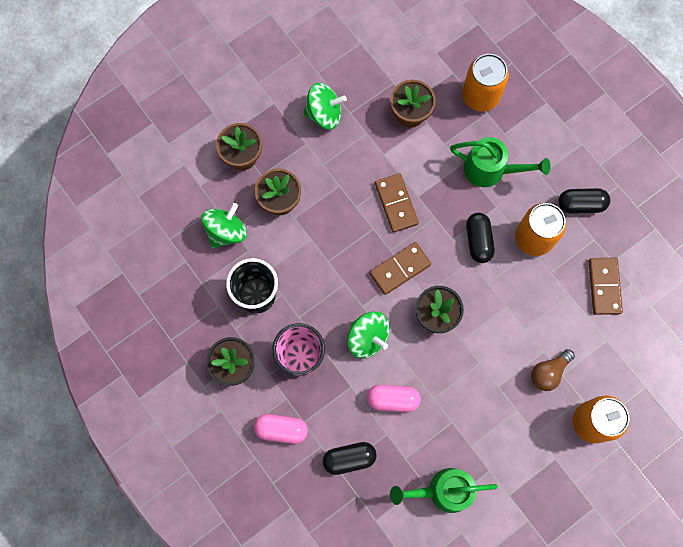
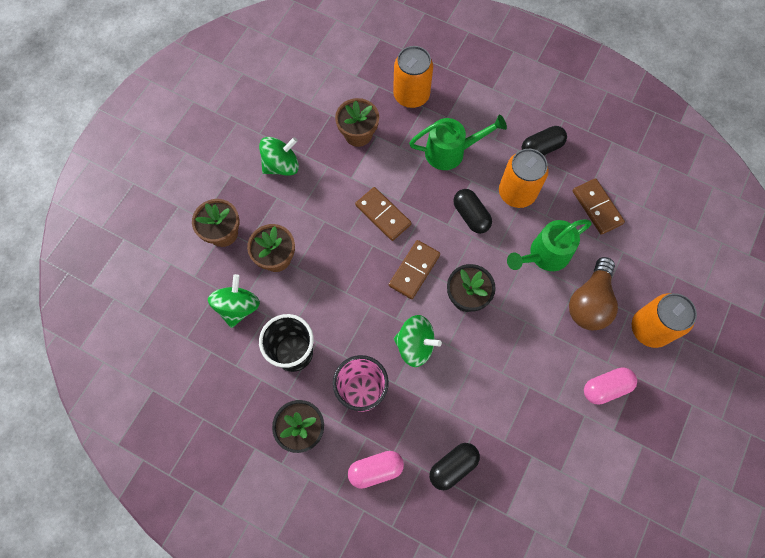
camera: 25 degrees left, 5 degrees down
(393, 399) = (466, 391): pink capsule -> pink capsule (606, 387)
(443, 490) = (553, 455): green watering can -> green watering can (544, 255)
(548, 372) = (590, 302): brown light bulb -> brown light bulb, size x1.56

